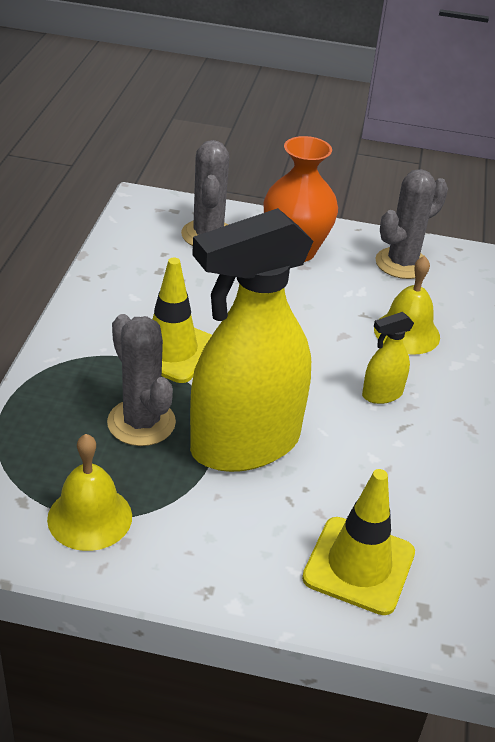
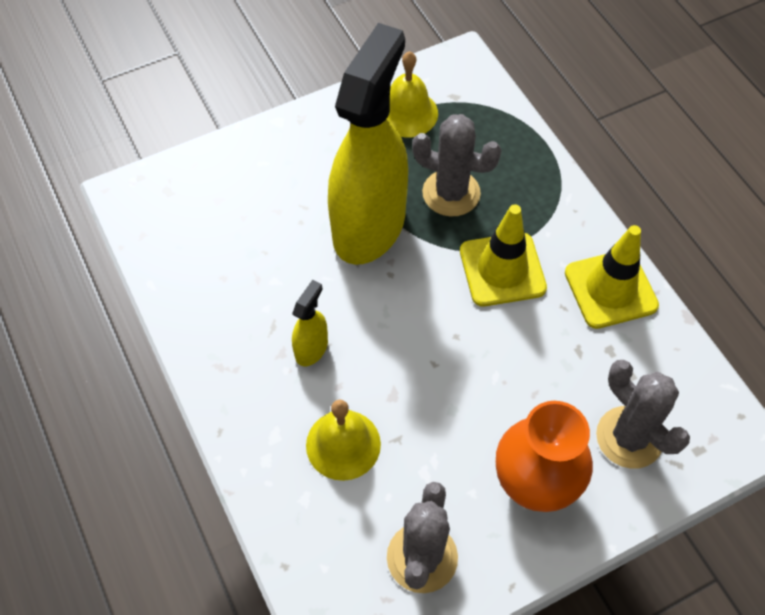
camera: 145 degrees right, 20 degrees up
(359, 565) = (226, 192): yellow traffic cone -> yellow traffic cone (610, 289)

